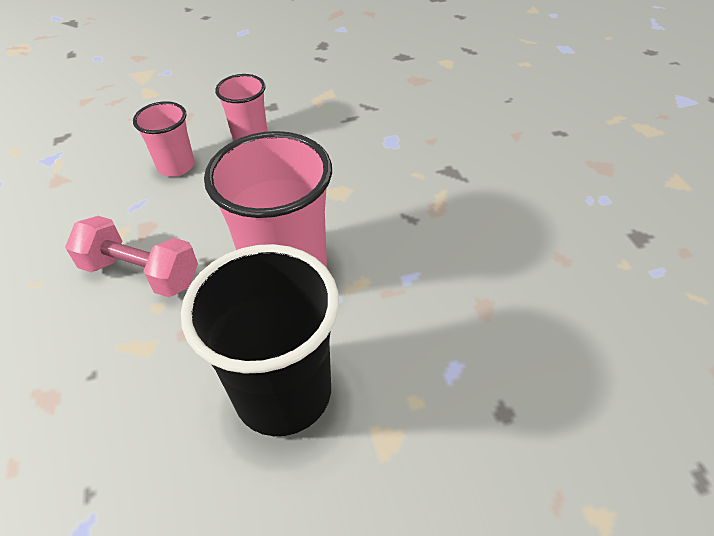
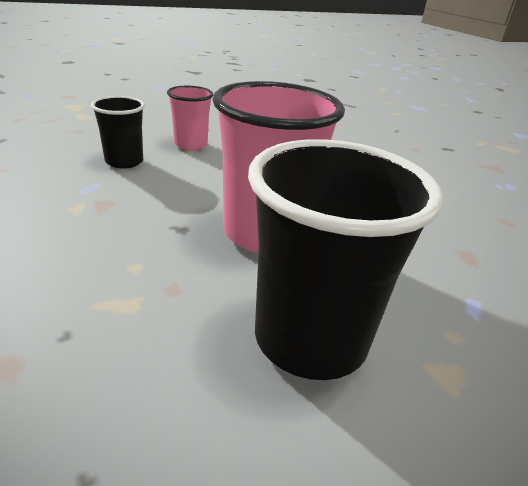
camera: 15 degrees left, 15 degrees down
(141, 273) = (107, 239): pink dumbbell -> none
(176, 166) = (124, 161): pink cup -> black cup

